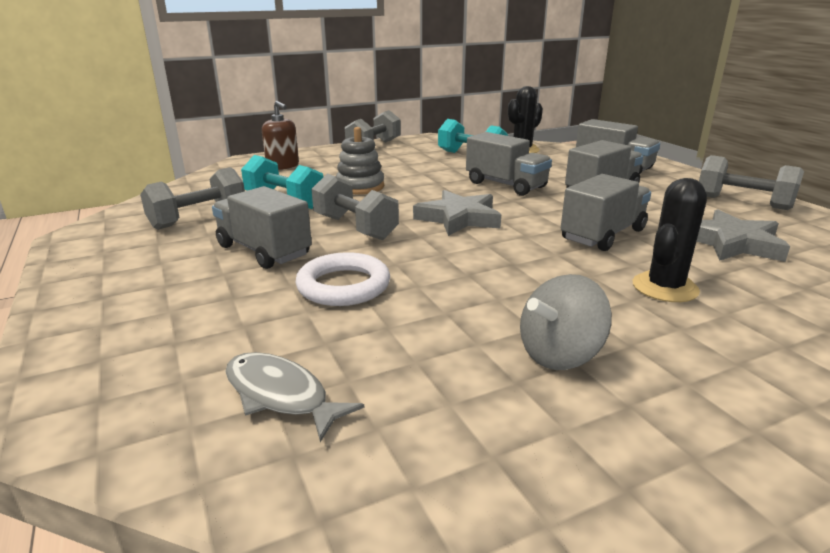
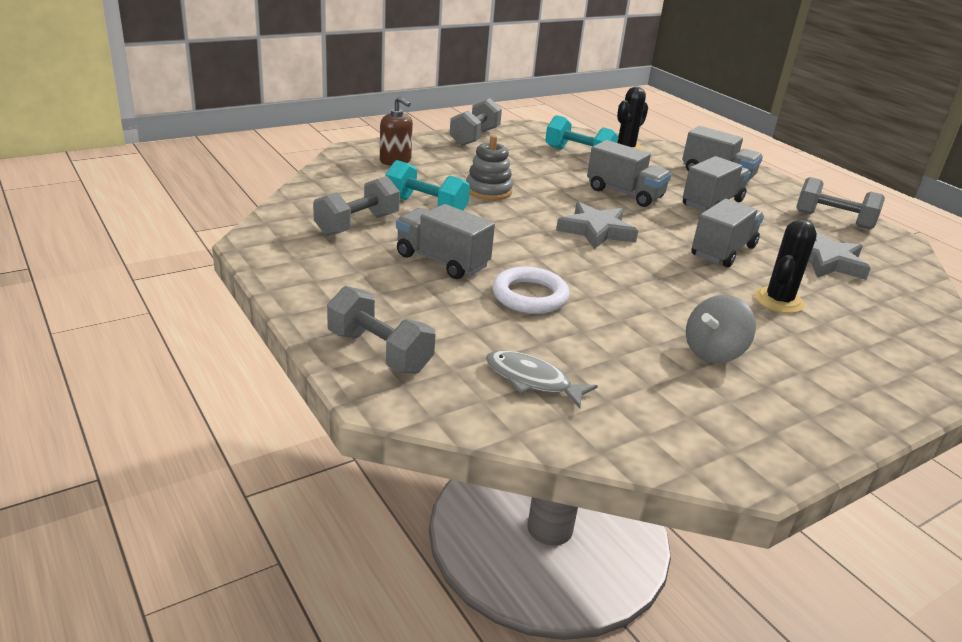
camera: 10 degrees left, 5 degrees up
(355, 228) = (509, 238): grey dumbbell -> grey dumbbell (379, 352)

